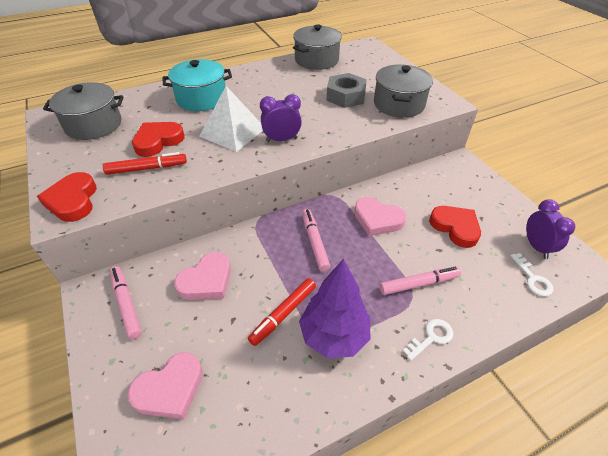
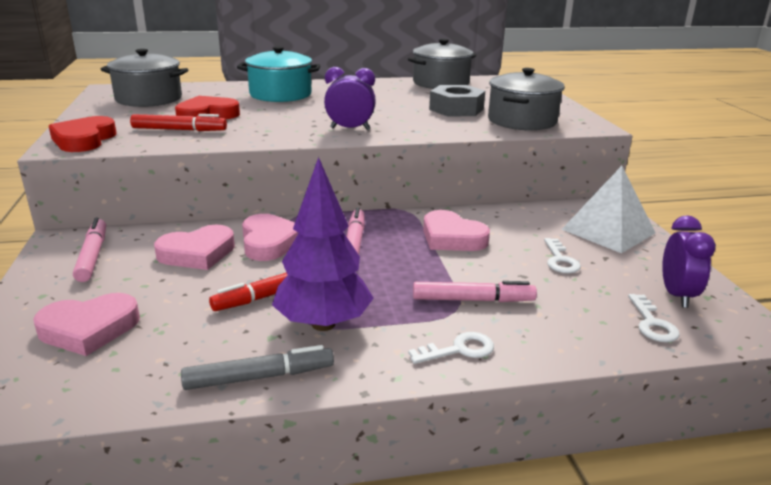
camera: 15 degrees right, 20 degrees down
(232, 132) = (296, 118): white pyramid -> white pyramid (608, 231)
(254, 255) = (269, 242): none -> pink heart
(317, 403) = (259, 377): none -> grey marker
(455, 227) = (560, 260): red heart -> white key

